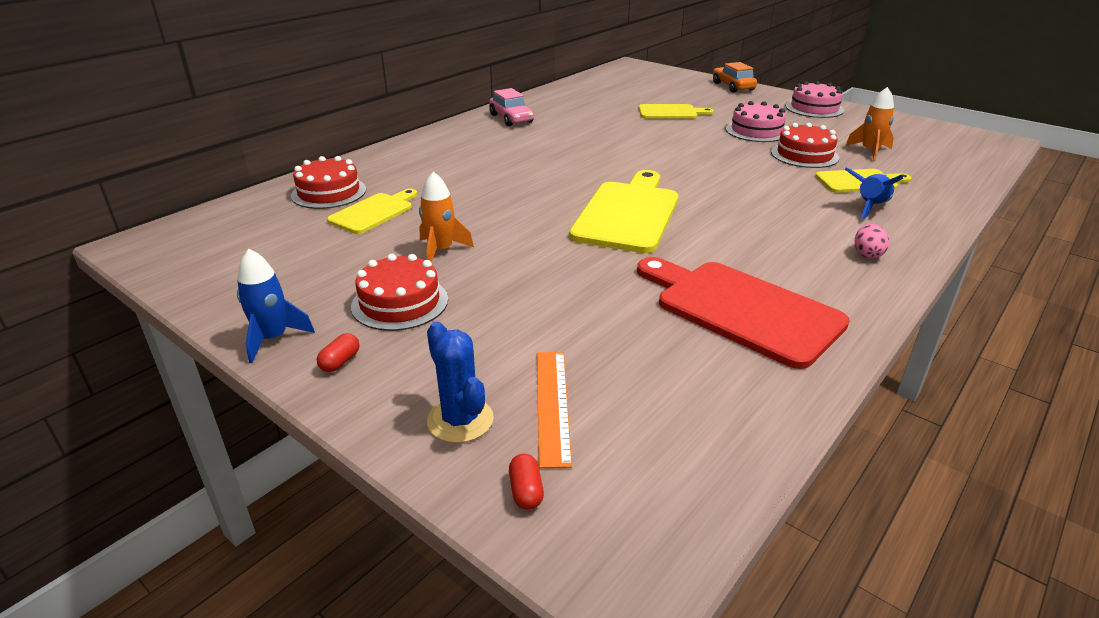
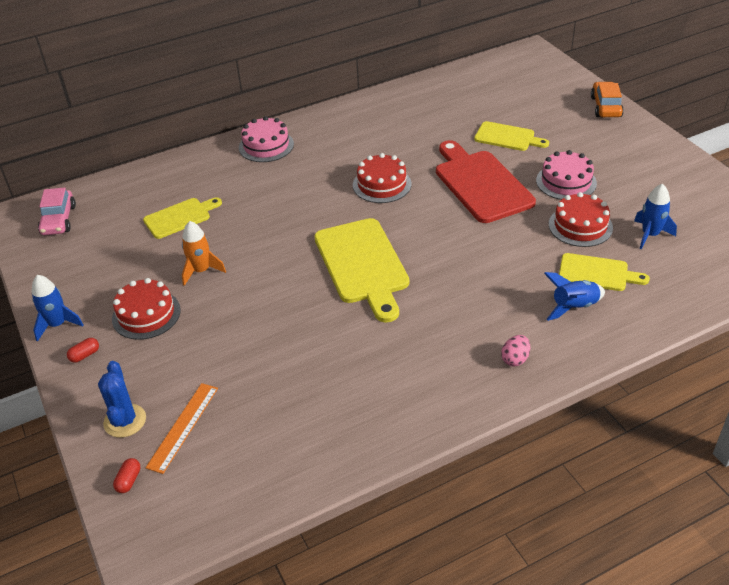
camera: 25 degrees right, 10 degrees up
(329, 192) = (161, 187): red cake -> red cake (382, 184)
(511, 118) = (356, 119): pink car -> pink car (59, 220)
(628, 214) = (363, 265): yellow cutting board -> yellow cutting board turned 120 degrees clockwise
(741, 309) = (365, 386): red cutting board -> red cutting board (480, 184)
(814, 108) = (658, 158): pink cake -> pink cake (266, 146)
(870, 151) = (650, 235): orange rocket -> blue rocket

